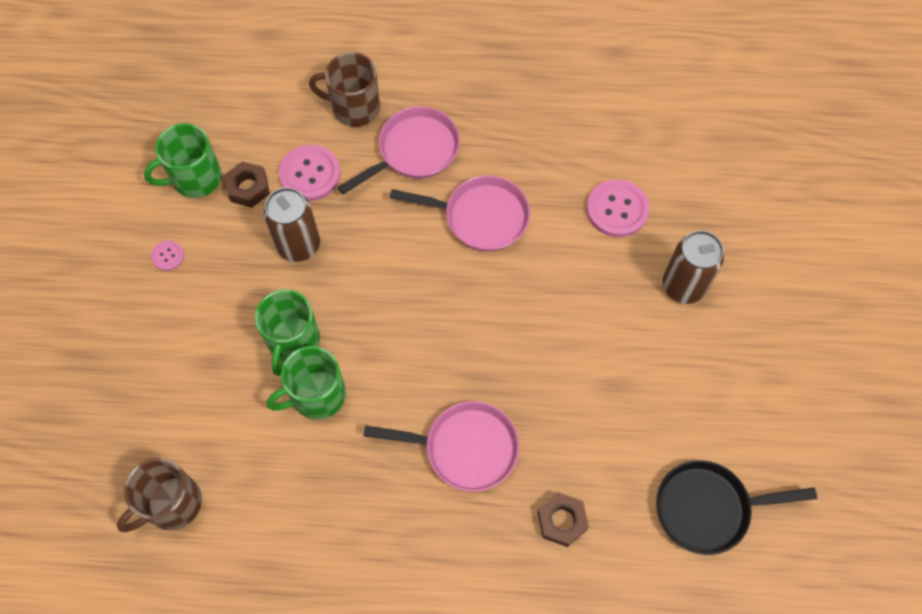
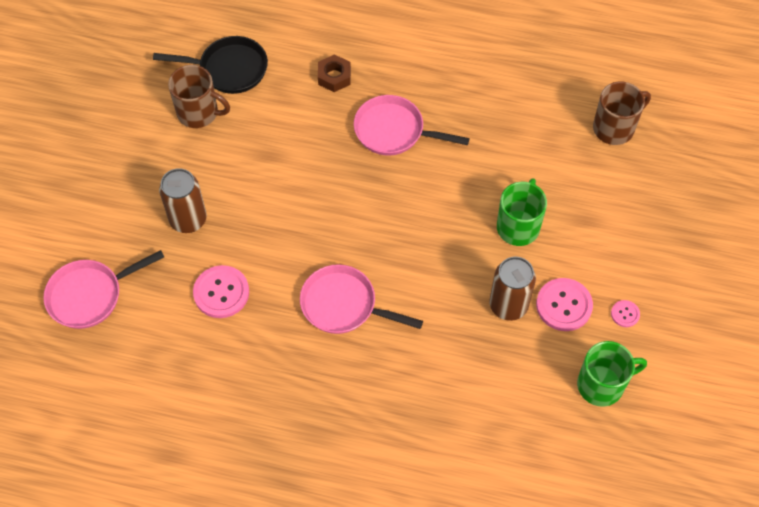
camera: 170 degrees left, 5 degrees down
(248, 188) = (552, 367): brown nut -> none
(310, 174) = (493, 371): pink button -> pink button (564, 305)
(317, 395) = (502, 183): green mug -> none
(354, 107) = (444, 435): brown mug -> brown mug (199, 112)
(414, 151) = (392, 378): pink pan -> pink pan (90, 295)

